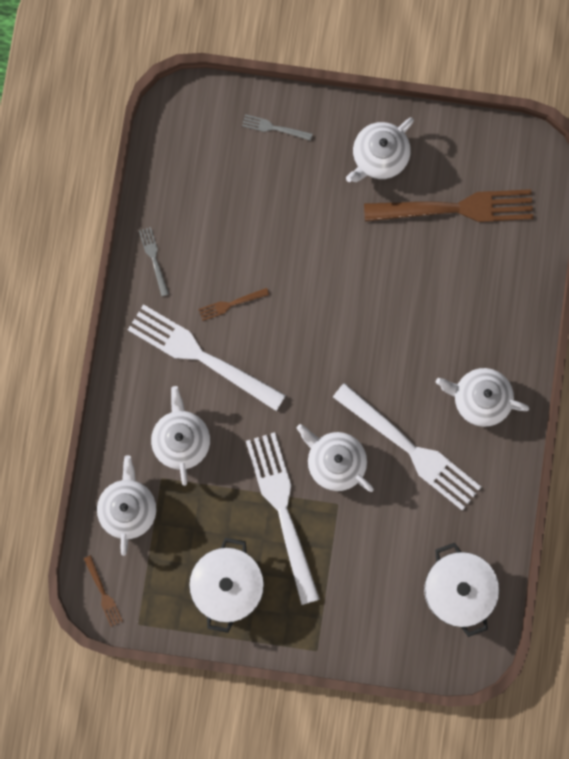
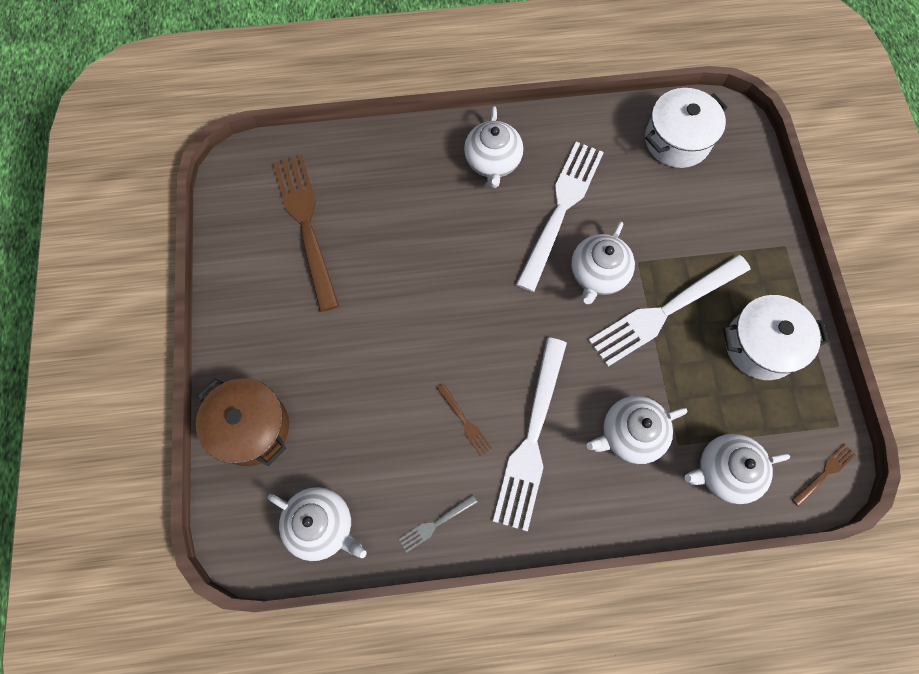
camera: 105 degrees left, 10 degrees down
(274, 128) = (251, 428): grey fork -> brown pot
(379, 157) = (265, 310): white teapot -> white teapot (322, 525)

